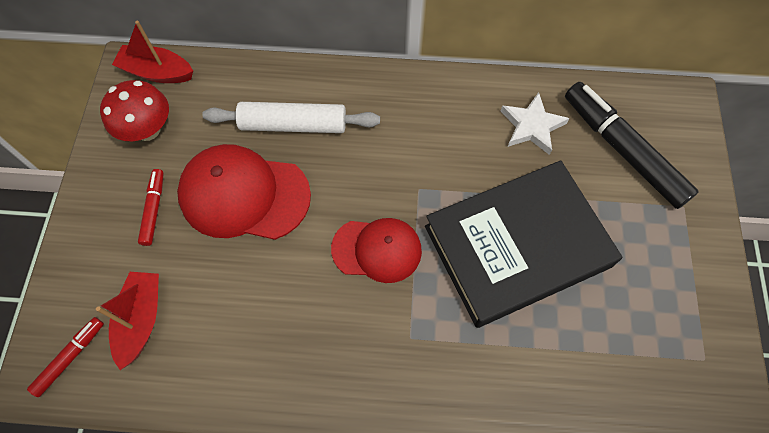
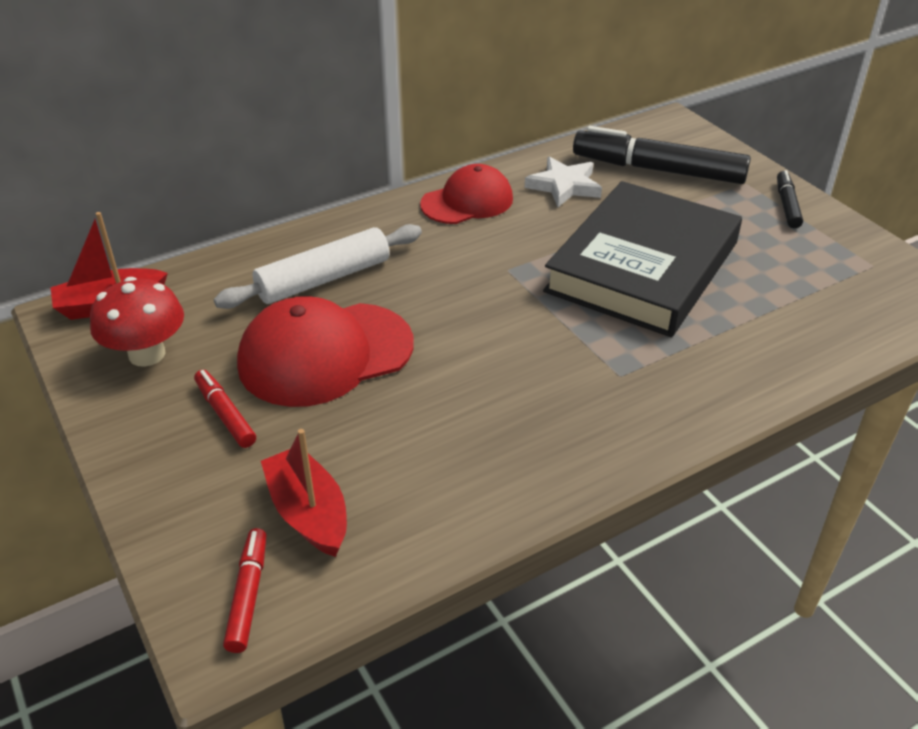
camera: 35 degrees left, 25 degrees down
(377, 250) = (515, 329): red cap -> red cap (467, 201)
(695, 251) = (787, 205): none -> black marker

